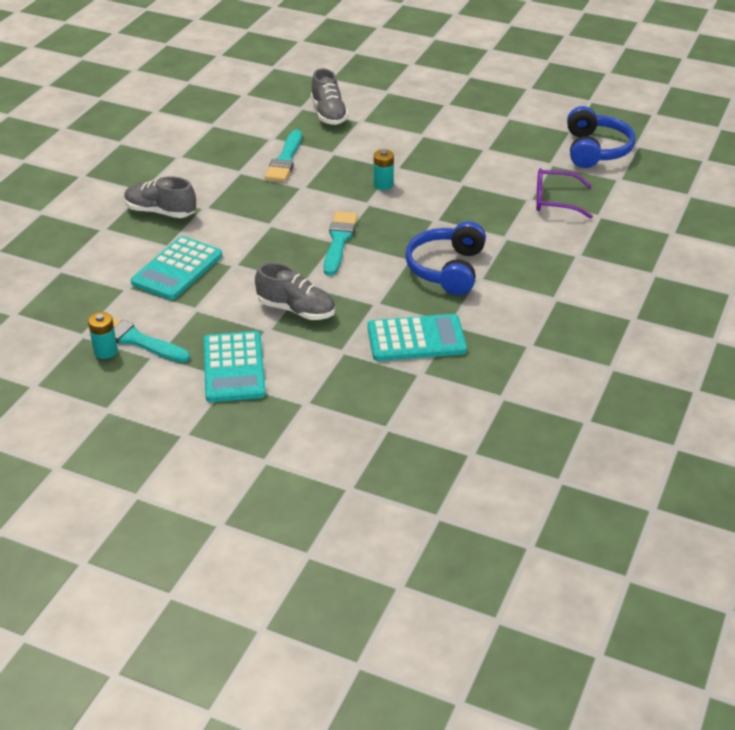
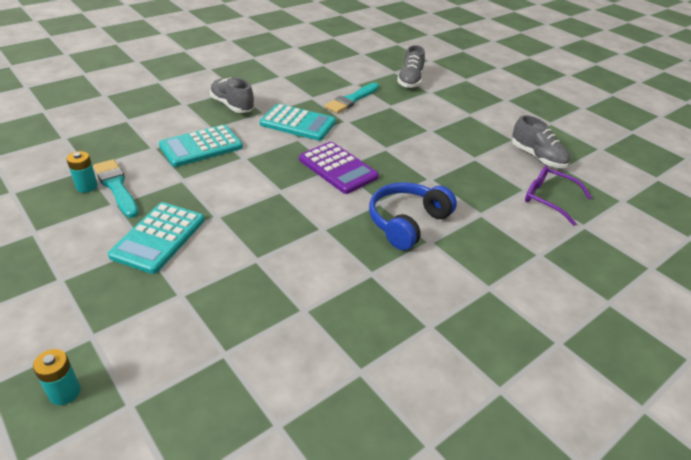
camera: 25 degrees right, 0 degrees up
(296, 310) = (254, 209): grey shoe -> grey shoe (537, 157)
(339, 241) = (338, 168): turquoise brush -> purple calculator
(383, 185) = (409, 139): turquoise battery -> turquoise battery (65, 392)
(416, 339) = (328, 275): turquoise calculator -> turquoise calculator (297, 123)
(595, 150) = (614, 170): blue headphones -> none

